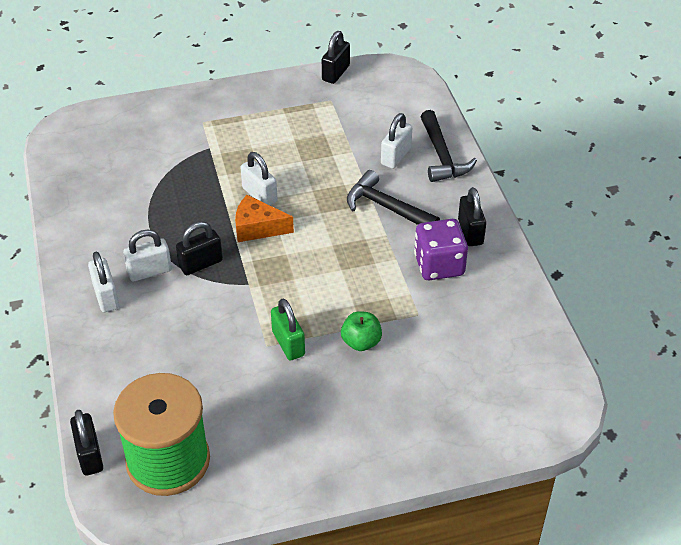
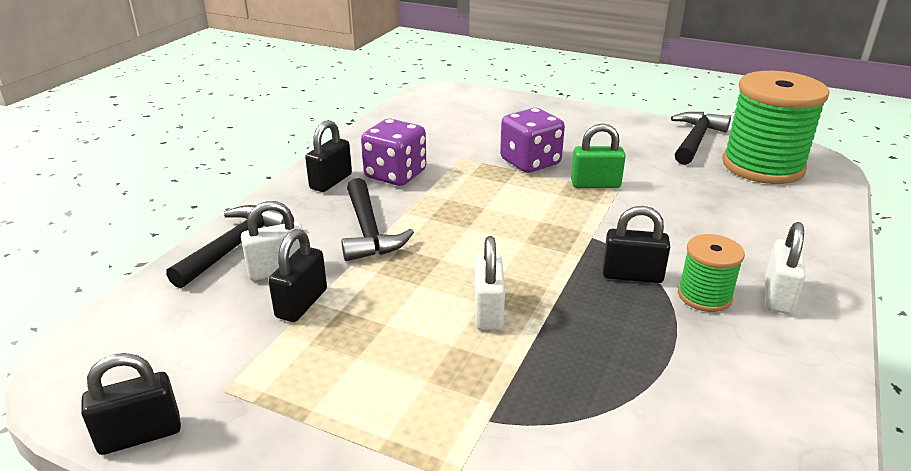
camera: 140 degrees left, 15 degrees down
(89, 455) = (839, 192): black padlock -> black padlock (302, 303)
(149, 271) = (704, 296): white padlock -> green spool
(249, 474) = (695, 140): none -> black hammer
(258, 228) = (529, 278): orange cheese -> none
(288, 343) = (595, 184): green padlock -> green padlock turned 75 degrees clockwise
(361, 342) = (530, 162): green apple -> purple dice

